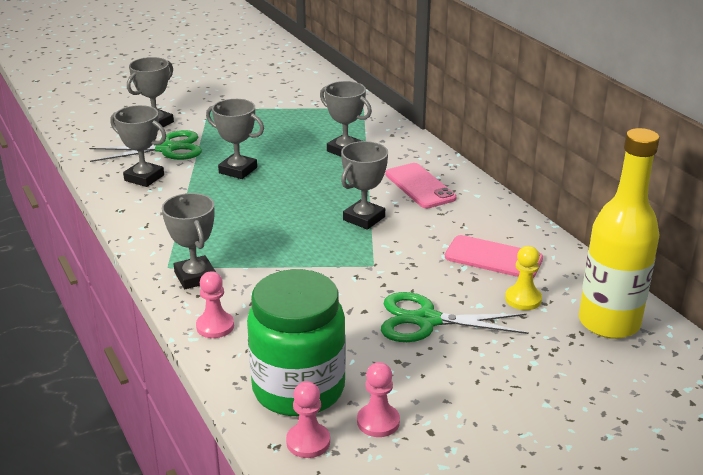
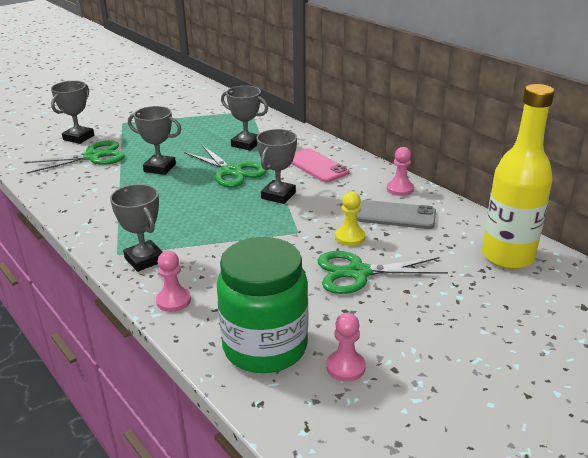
camera: 10 degrees left, 0 degrees up
(144, 178) = (78, 182): grey trophy -> none
(308, 442) = (288, 395): pink pawn -> pink pawn (400, 189)
(318, 183) = (231, 171): none -> green scissors
(493, 258) = (395, 215): pink phone -> grey phone
(523, 299) = (431, 246): yellow pawn -> yellow pawn (350, 237)

